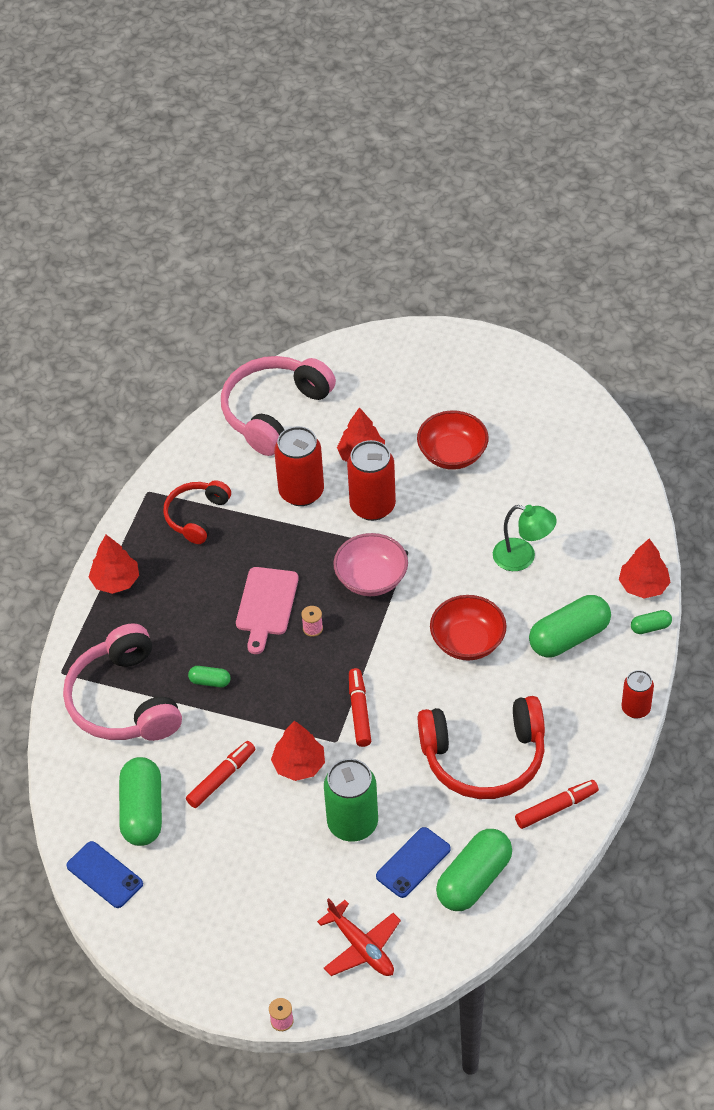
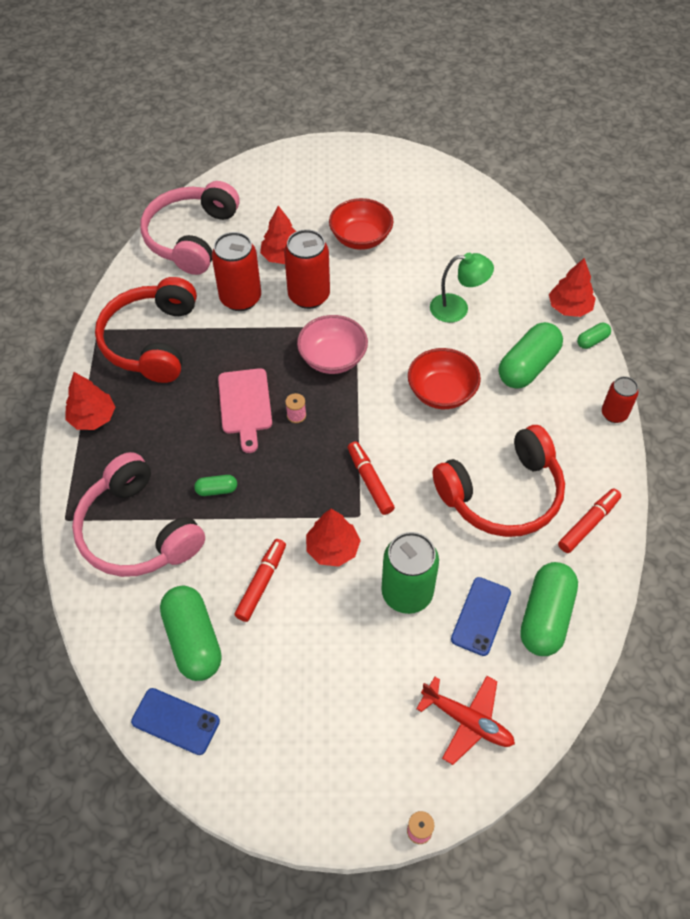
camera: 20 degrees left, 5 degrees up
(196, 516) = (151, 341): red headphones -> red headphones, size x1.68

